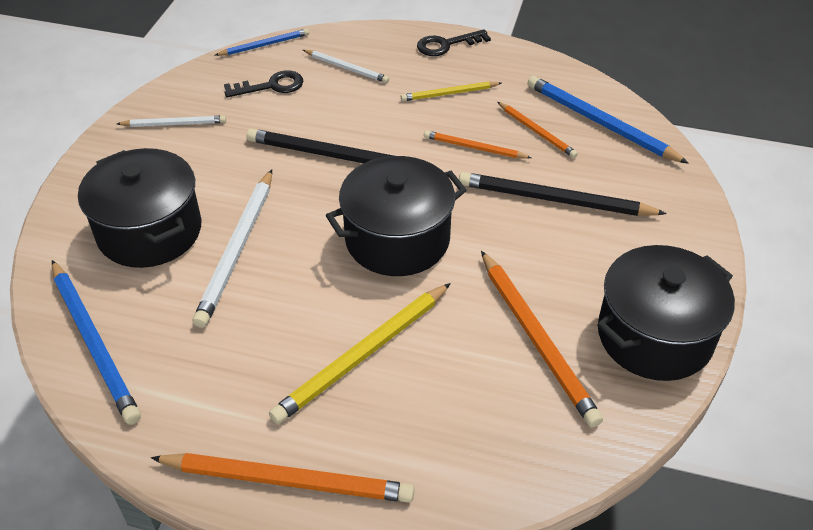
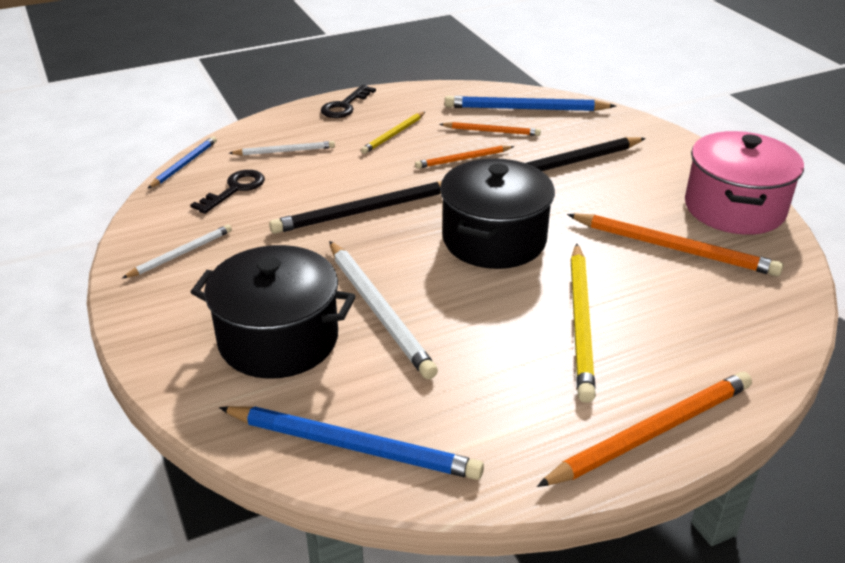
camera: 40 degrees left, 10 degrees down
(654, 336) = (734, 208): black pot -> pink pot

